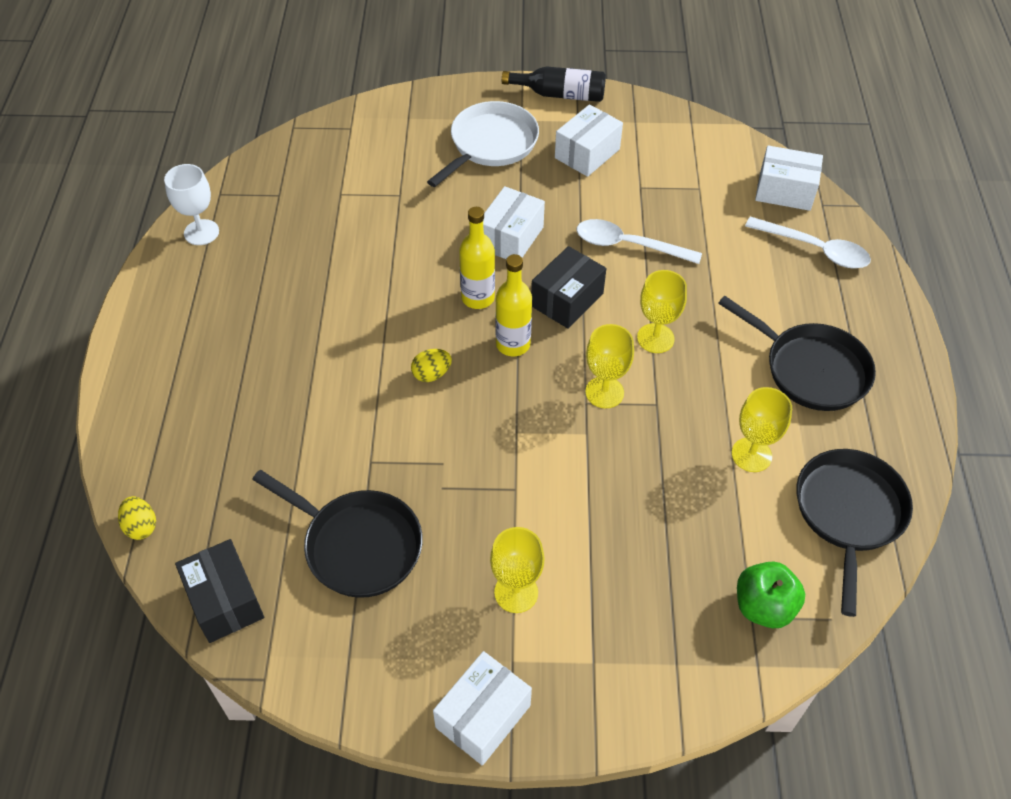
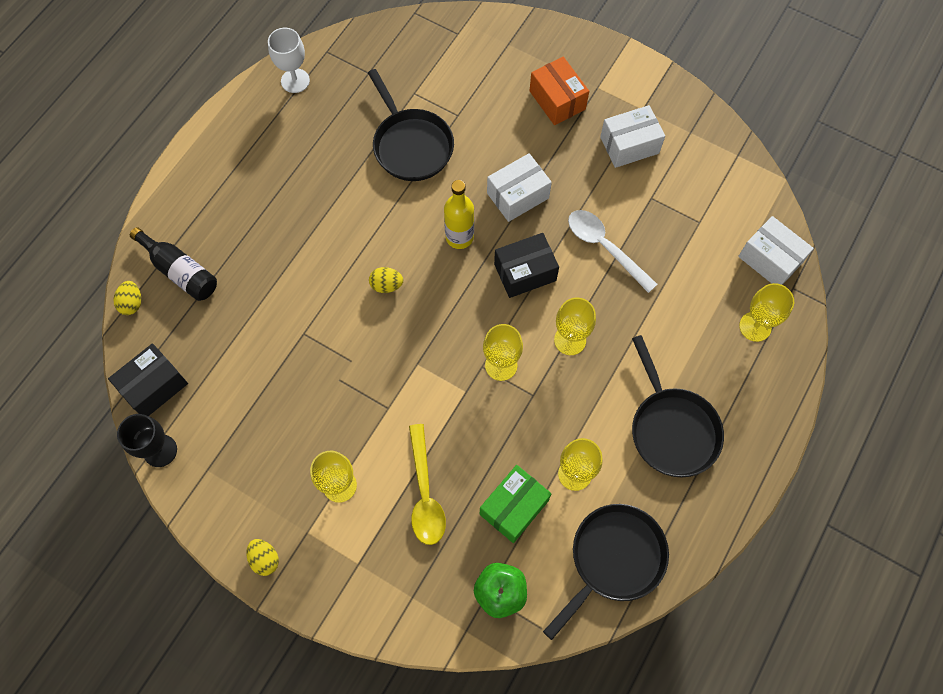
camera: 30 degrees right, 15 degrees up
(225, 600) = (154, 386): black box -> black box turned 45 degrees clockwise
(276, 666) = (160, 450): none -> black goblet
(357, 545) = (258, 393): black pan -> black pan (411, 145)
(483, 716) = (265, 559): white box -> yellow egg
(490, 144) = (557, 100): white pan -> orange box
(513, 344) = (460, 290): yellow bottle -> none
(560, 94) = (645, 76): black bottle -> black bottle (180, 271)
(615, 552) = (425, 494): none -> yellow spoon
(716, 517) = (514, 507): none -> green box
(815, 249) = (755, 326): white spoon -> yellow goblet

